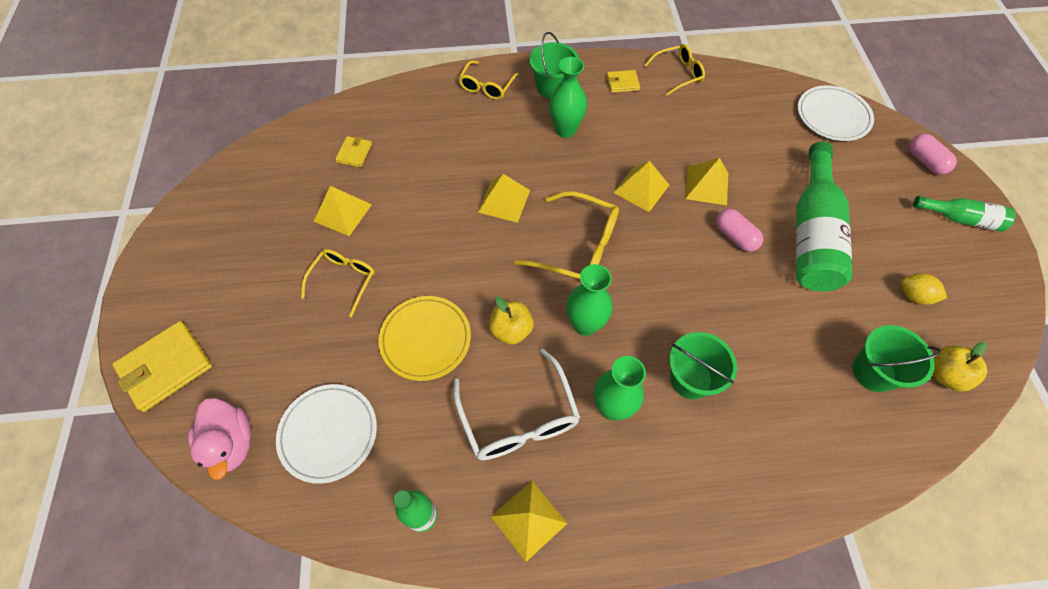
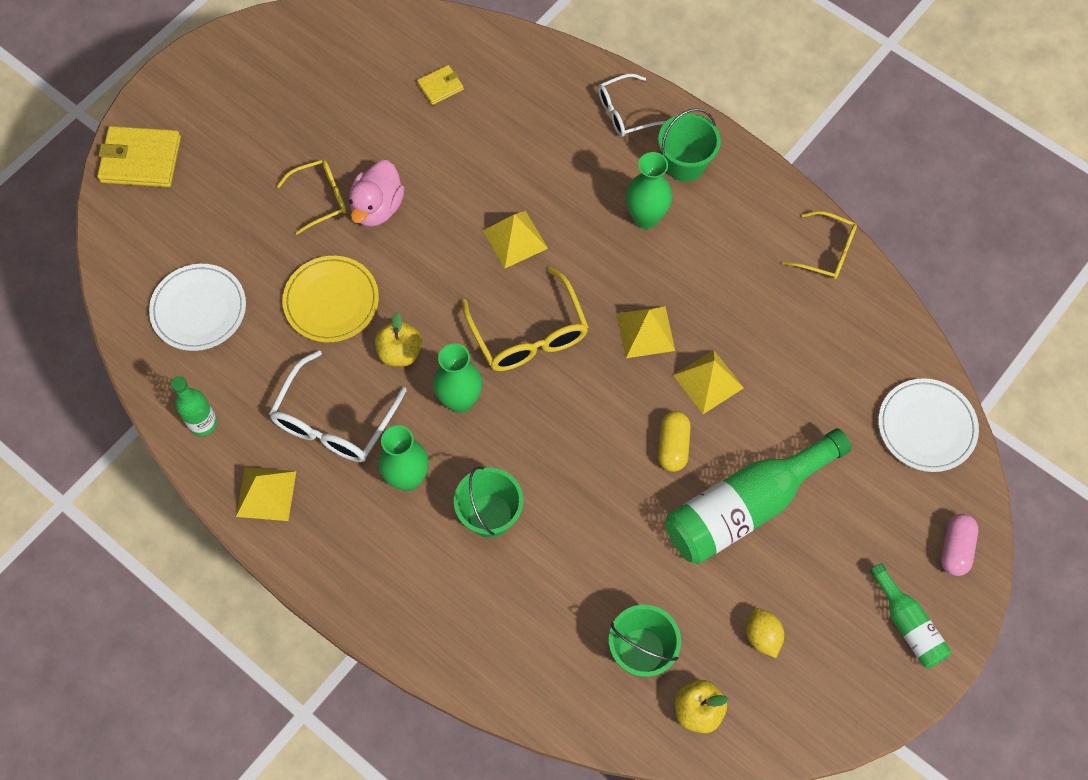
camera: 45 degrees right, 5 degrees up
(231, 443) = (133, 257): pink duck -> pink duck (377, 207)
(343, 212) = (377, 137): yellow pyramid -> none
(486, 86) = (625, 112): yellow glasses -> white glasses
(622, 83) = (758, 215): yellow wallet -> none
(735, 236) = (673, 446): pink capsule -> yellow capsule

